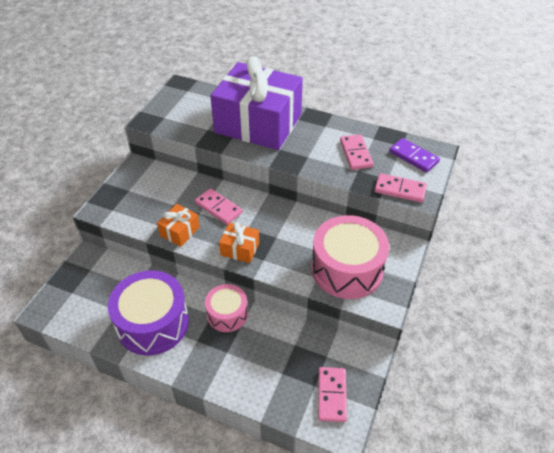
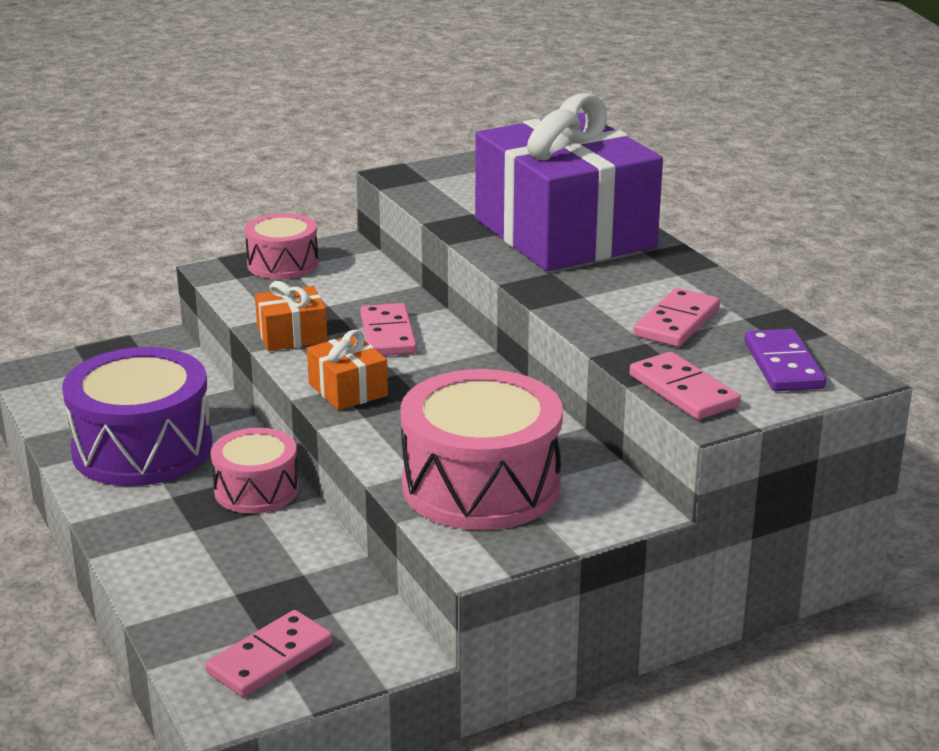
camera: 40 degrees right, 20 degrees down
(123, 190) = (283, 264): none -> pink drum

